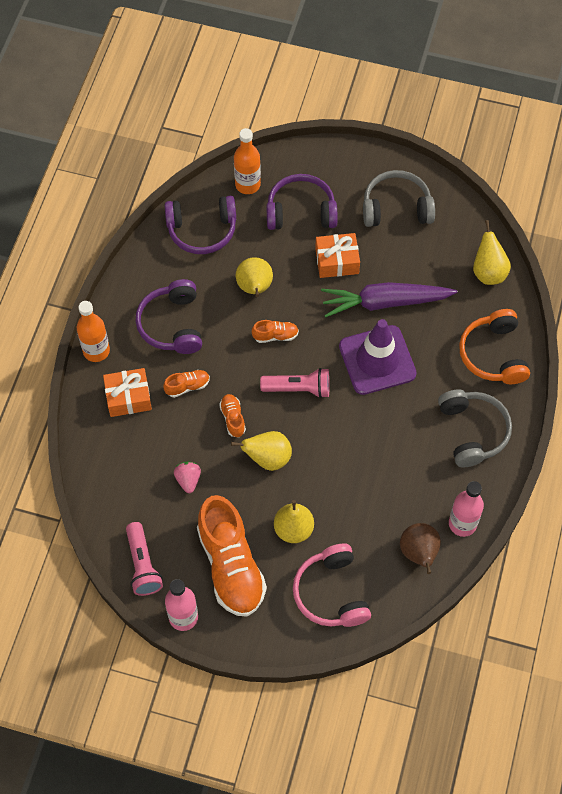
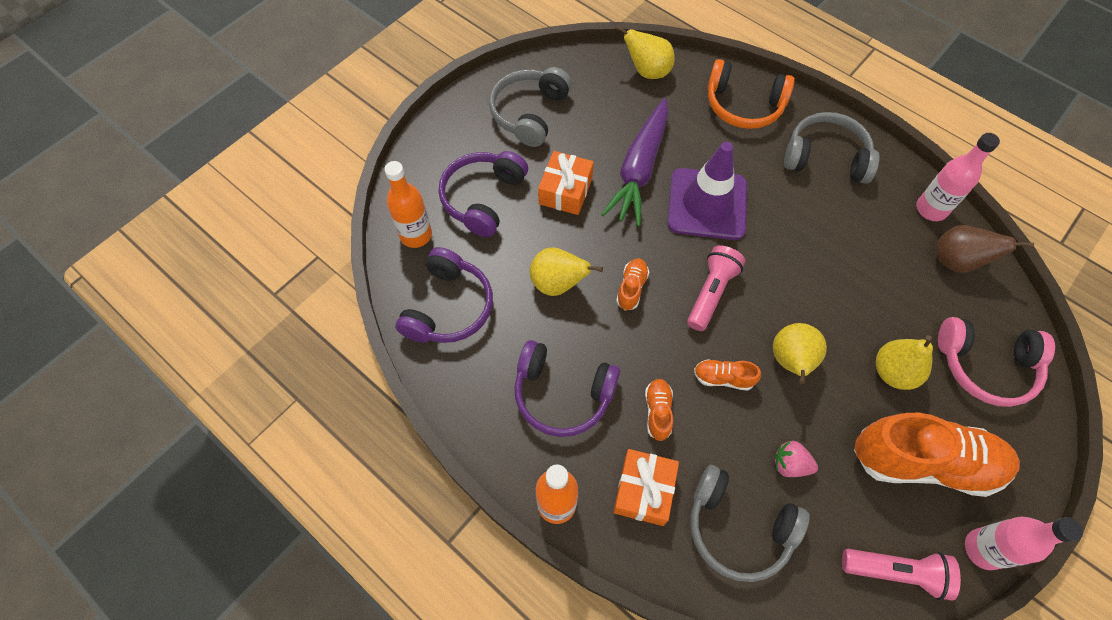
camera: 65 degrees left, 0 degrees up
(129, 461) = (738, 528): none -> grey headphones

